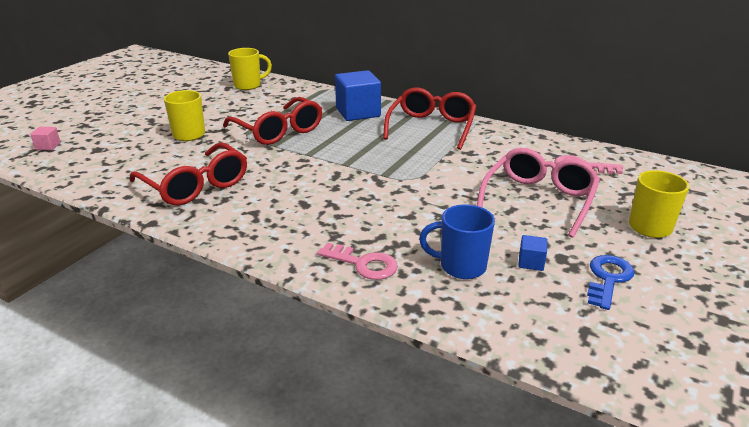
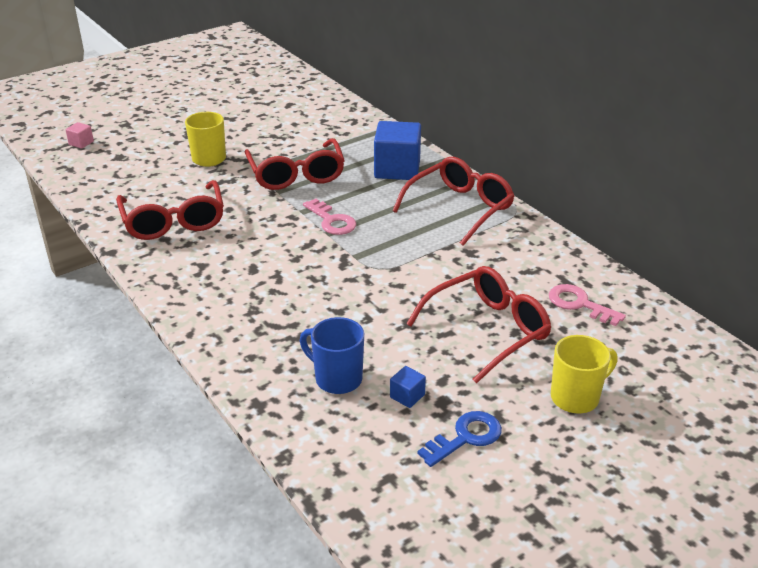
camera: 25 degrees right, 5 degrees up
(248, 85) = (313, 105): yellow mug -> none
(363, 264) = (253, 348): pink key -> pink key (332, 221)
(539, 199) = (488, 330): pink glasses -> red glasses

